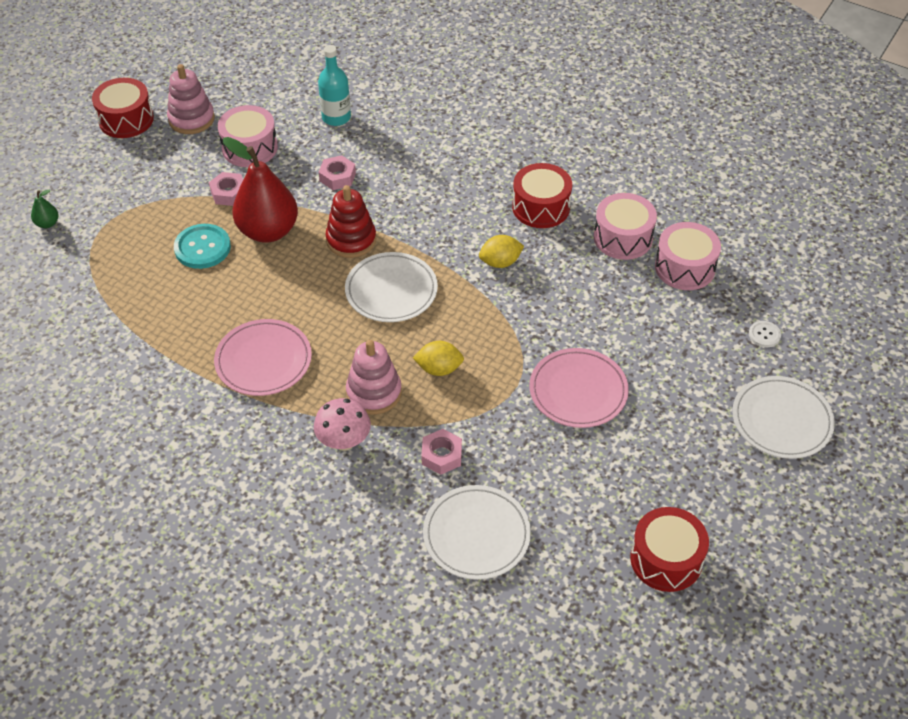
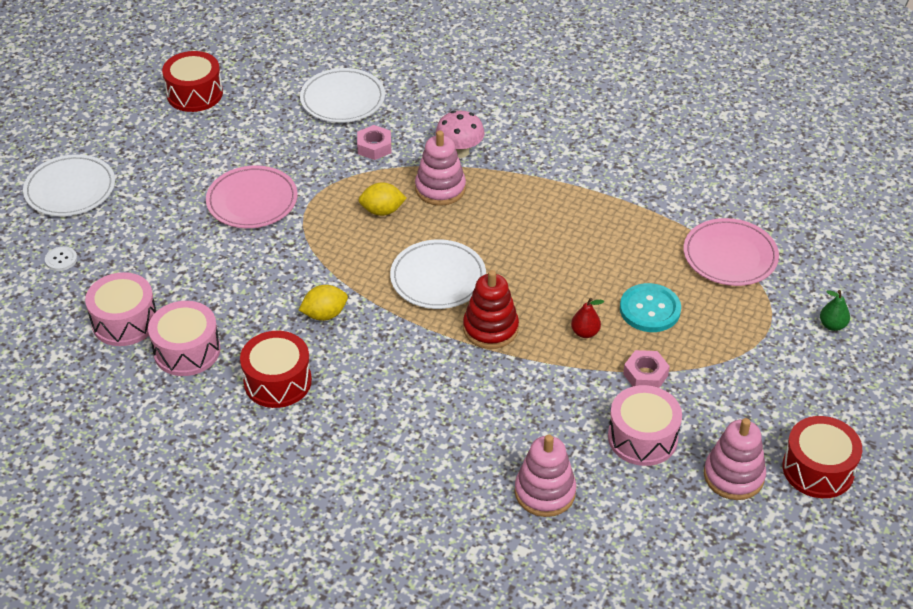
camera: 175 degrees right, 5 degrees down
(263, 360) = (549, 208): pink plate -> pink plate (730, 256)
(268, 231) = (585, 332): red pear -> red pear, size x0.41
(336, 117) = (545, 492): turquoise bottle -> pink stacking toy
(337, 177) = (523, 404): pink nut -> none

